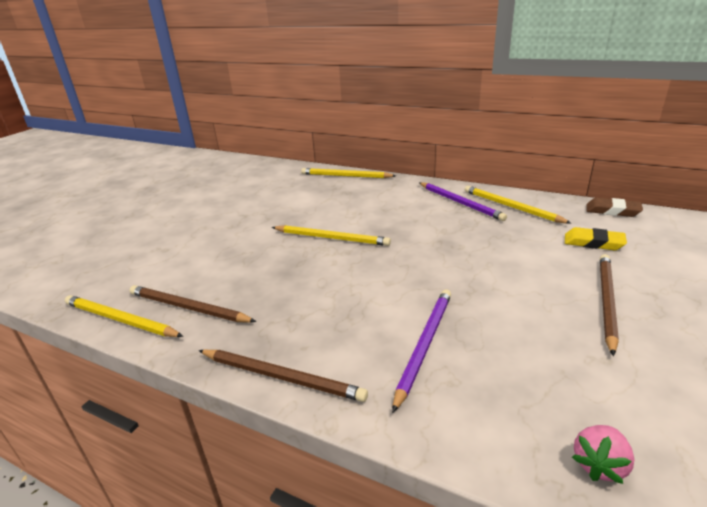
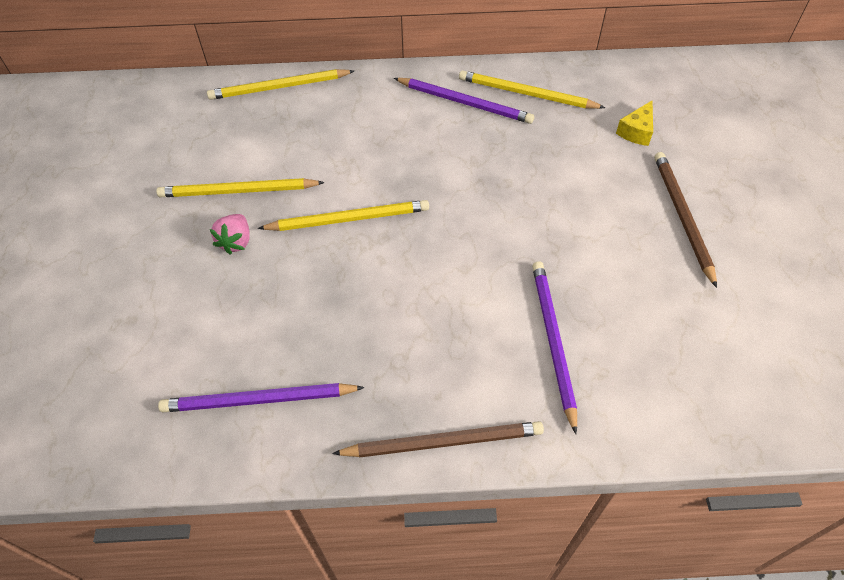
camera: 30 degrees left, 25 degrees up
(120, 320) = (186, 454): yellow pencil -> yellow pencil (238, 191)
(188, 307) = (258, 400): brown pencil -> purple pencil
(593, 243) = (636, 131): yellow eraser -> yellow cheese
(599, 464) = (747, 404): pink strawberry -> pink strawberry (236, 242)
(612, 211) = (633, 70): brown eraser -> none

